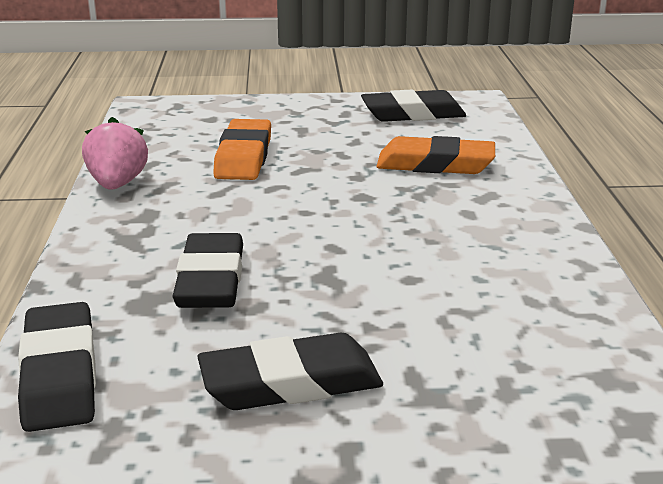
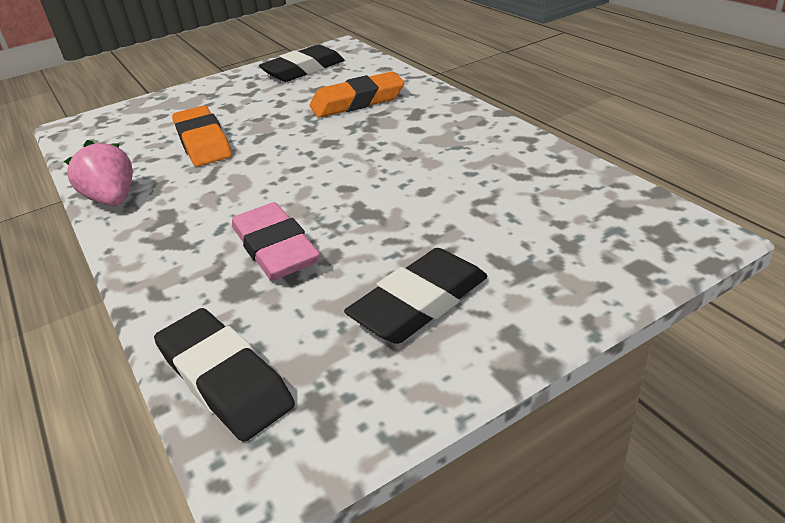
camera: 25 degrees left, 10 degrees up
(210, 280) = (275, 249): black eraser -> pink eraser

